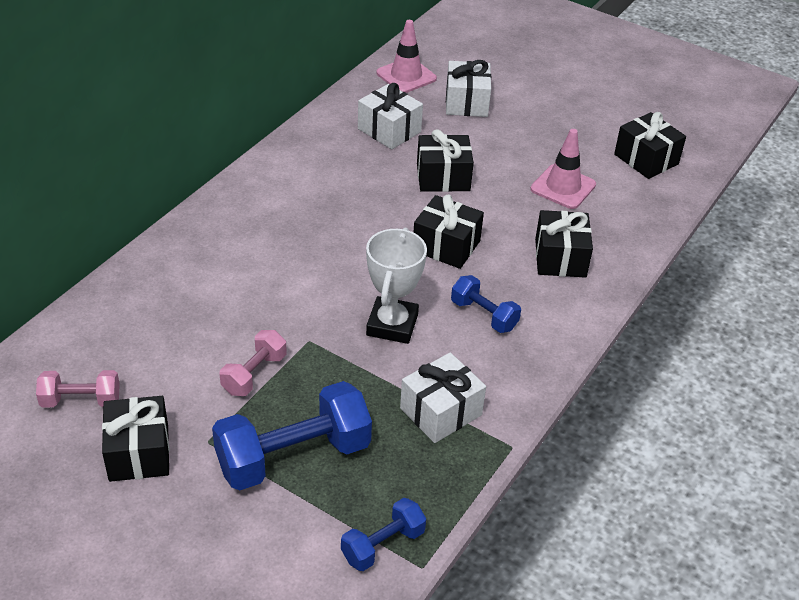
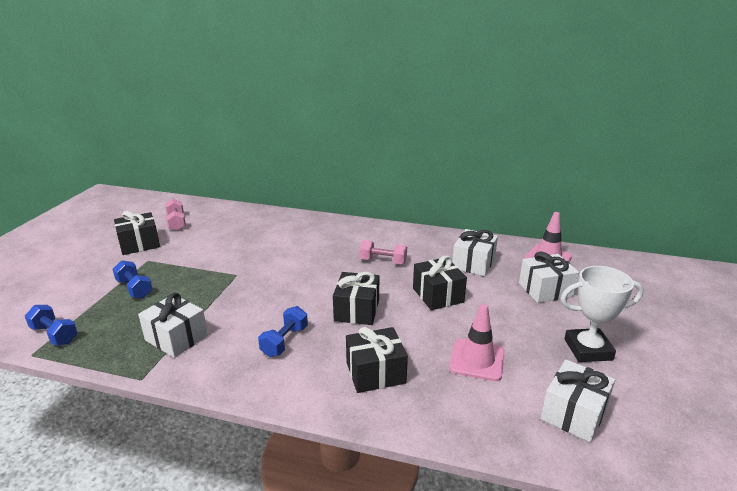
camera: 75 degrees right, 15 degrees down
(254, 374) = (203, 263): pink dumbbell -> pink dumbbell (383, 261)
(293, 456) = (134, 289): blue dumbbell -> blue dumbbell, size x0.53
(392, 325) = (260, 302): white trophy -> white trophy (588, 349)
(646, 159) = (573, 413): black gift -> white gift

